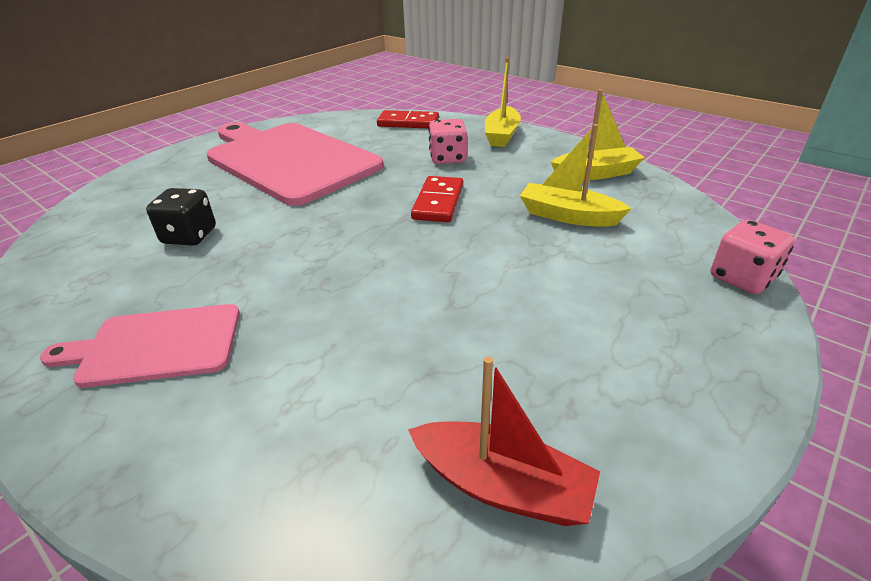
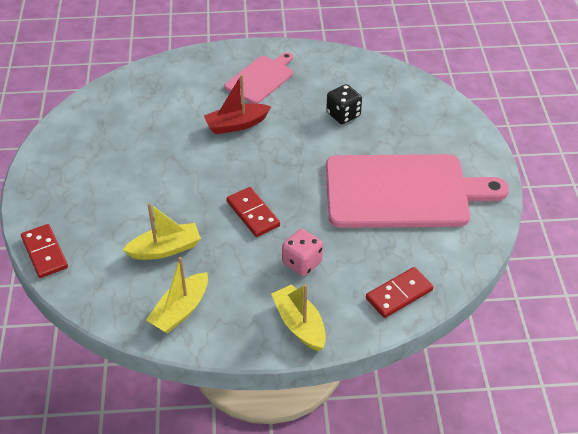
camera: 135 degrees right, 10 degrees up
(502, 485) = (96, 113): red boat -> red boat (236, 124)
(742, 278) = (45, 253): pink dice -> red domino

